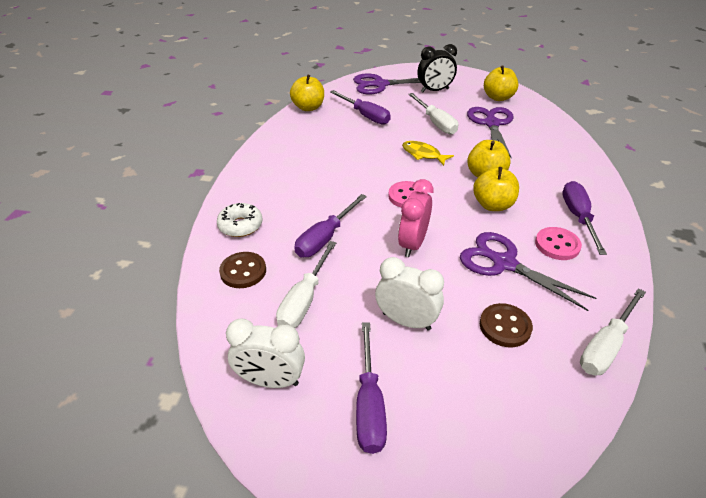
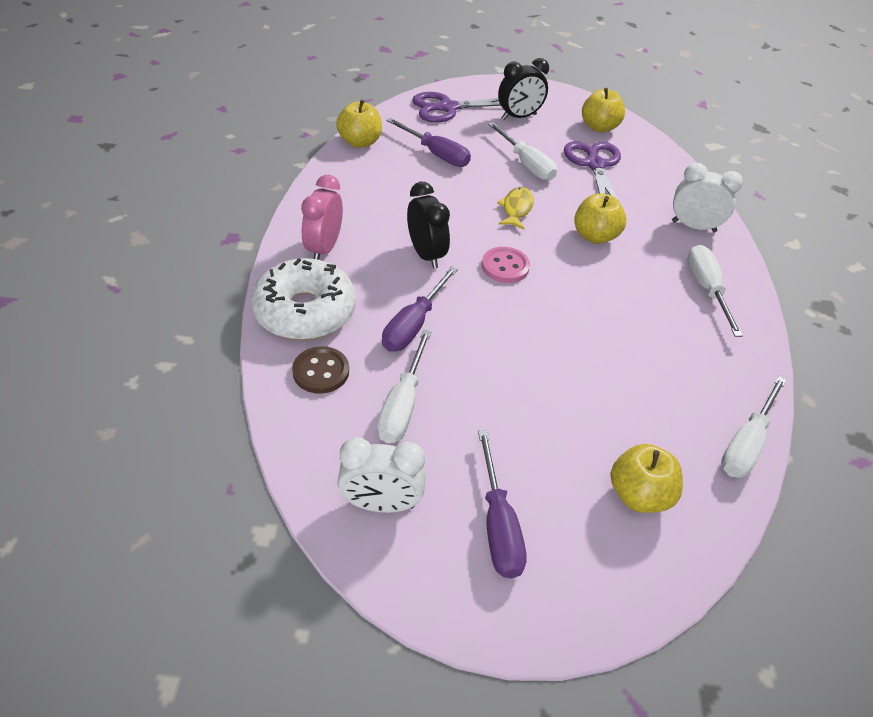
camera: 10 degrees left, 5 degrees up
(240, 225) = (305, 311): white donut -> white donut, size x1.82
(345, 186) = (426, 255): none -> black clock
(406, 321) = (525, 425): white clock -> white clock (693, 226)
(412, 244) = (520, 329): pink clock -> pink clock (324, 248)
(423, 154) = (516, 209): yellow fish -> yellow fish turned 75 degrees clockwise
(492, 205) = (607, 276): yellow apple -> yellow apple (639, 495)
(503, 263) = (627, 349): purple scissors -> none
(505, 326) = (636, 426): brown button -> none
(557, 245) = (685, 325): pink button -> none
(578, 217) = (706, 289): purple screwdriver -> white screwdriver

